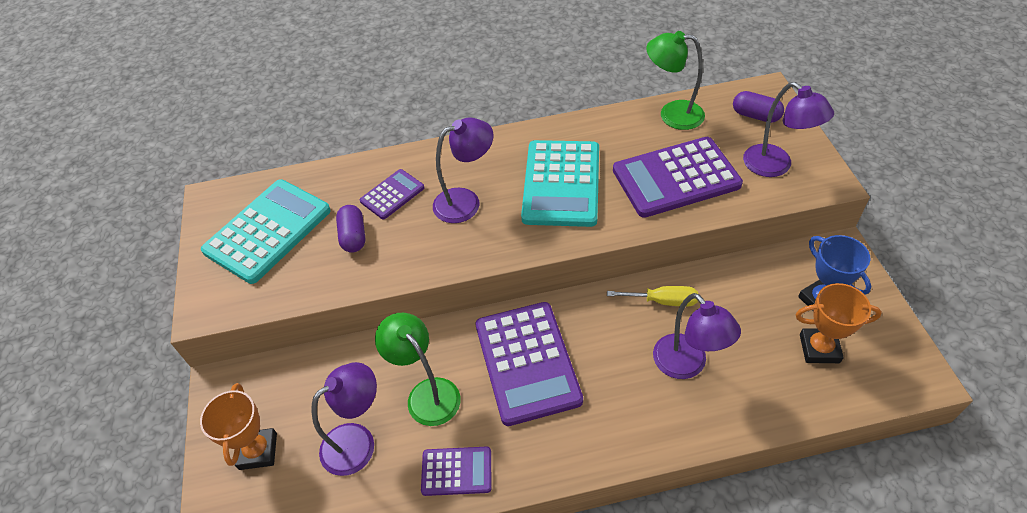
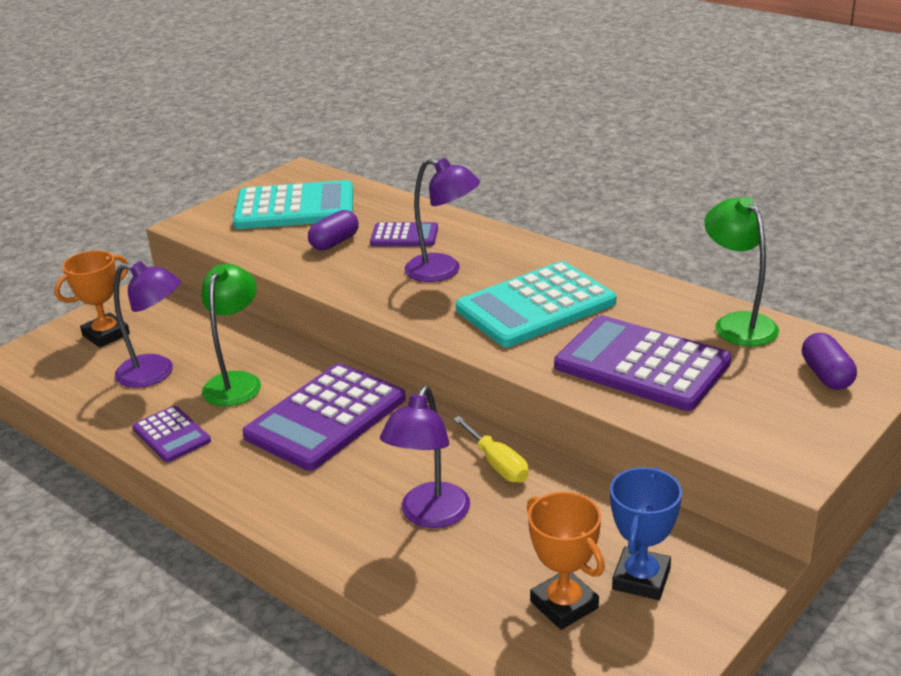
camera: 50 degrees right, 20 degrees down
(775, 166) = (760, 421): purple lamp -> none

